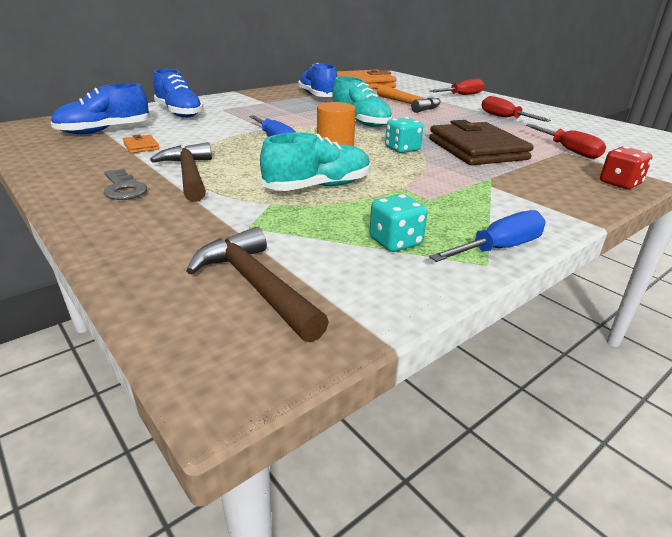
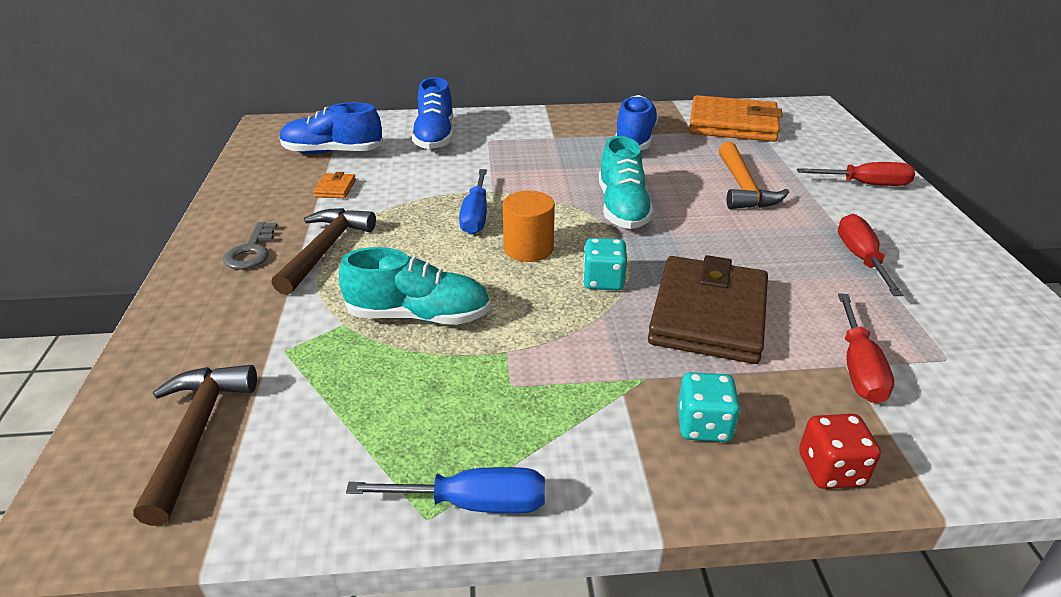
camera: 35 degrees right, 5 degrees up
(395, 242) = (381, 437): turquoise dice -> turquoise dice (703, 425)

